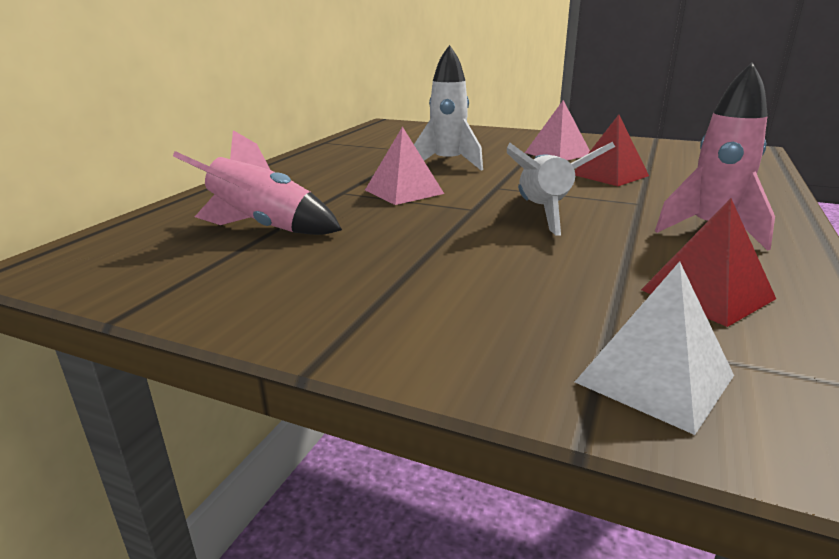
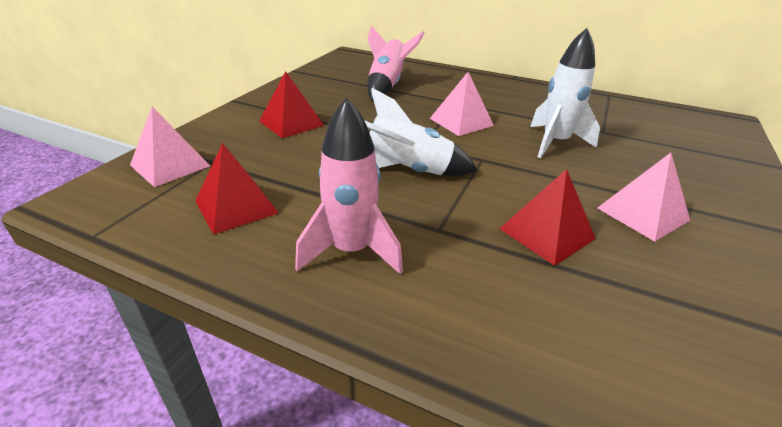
camera: 90 degrees right, 10 degrees up
(430, 288) = (291, 123): none -> red pyramid
(654, 378) = (170, 165): white pyramid -> pink pyramid

